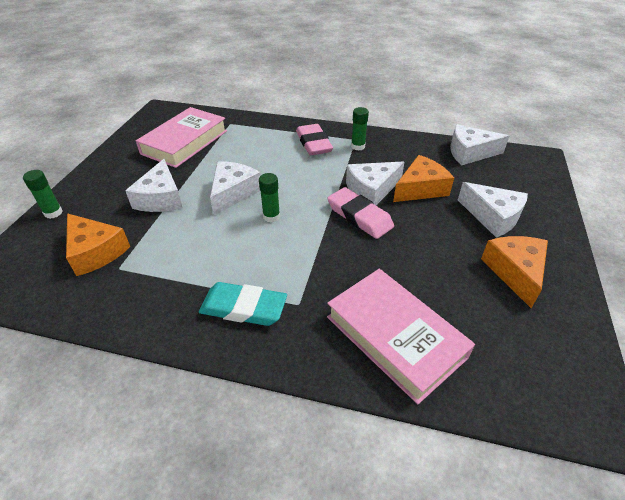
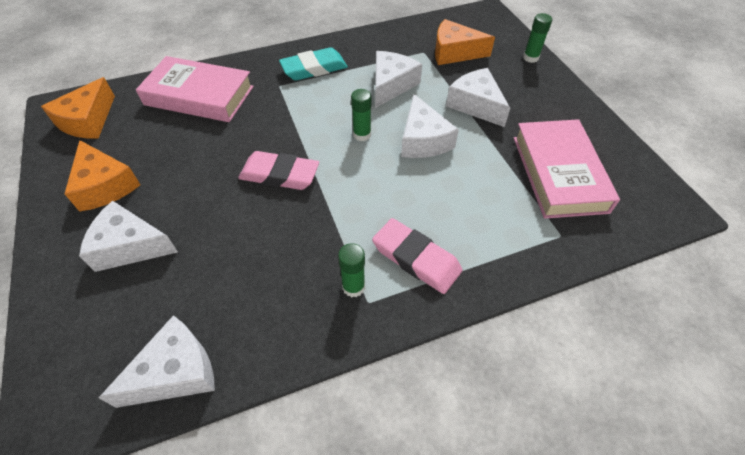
camera: 145 degrees right, 10 degrees up
(371, 190) = (287, 215): white cheese -> white cheese (391, 85)
(420, 189) = (229, 248): orange cheese -> orange cheese (88, 121)

